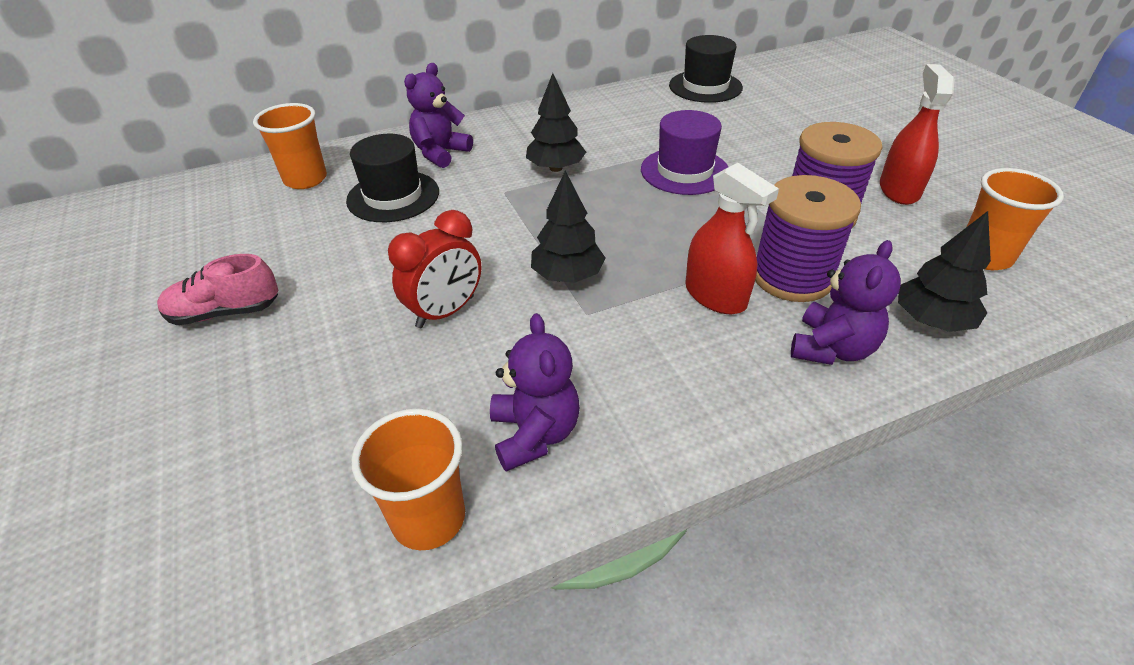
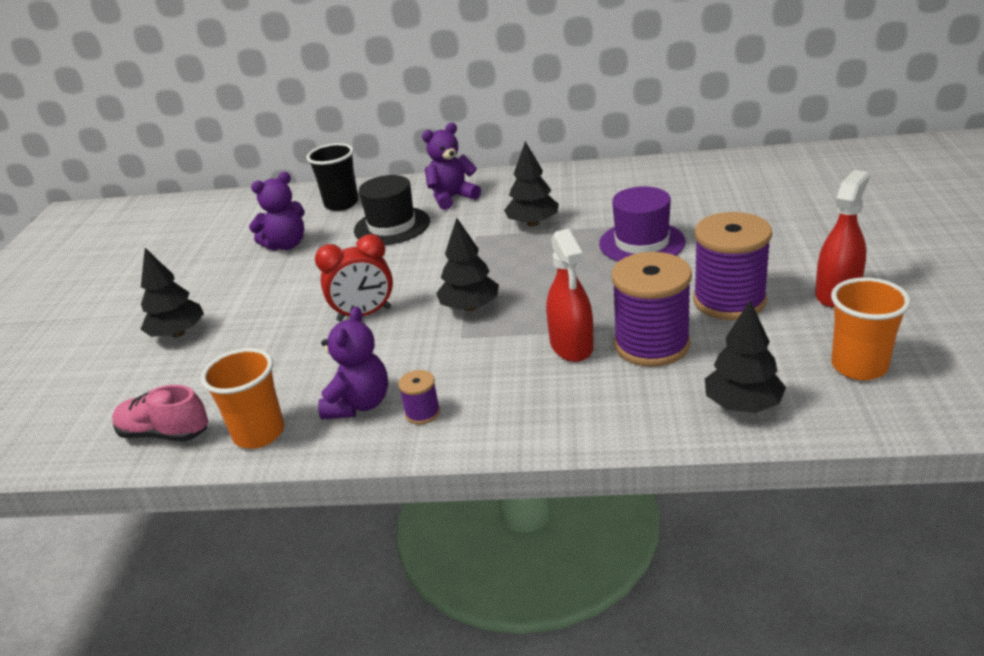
camera: 30 degrees right, 10 degrees down
(189, 400) = (178, 333): none -> black tree
(225, 312) = (231, 286): pink shoe -> pink shoe (165, 433)
(305, 179) = (341, 204): orange cup -> black cup
(623, 422) = (422, 413): none -> purple spool
(705, 86) = (737, 169): black hat -> none
(831, 348) = (629, 404): purple teddy bear -> purple teddy bear (286, 245)

